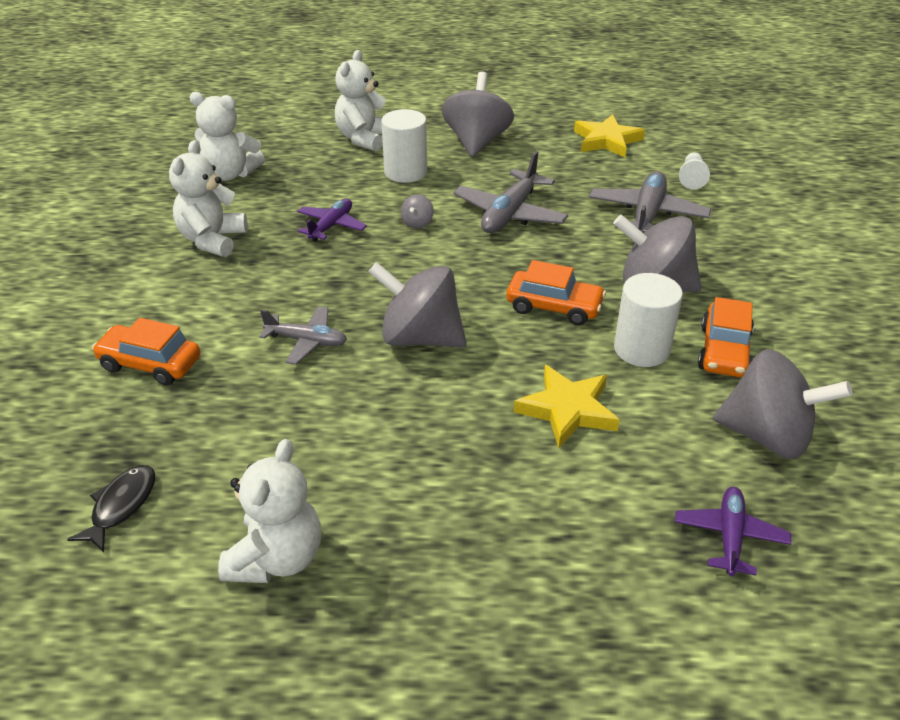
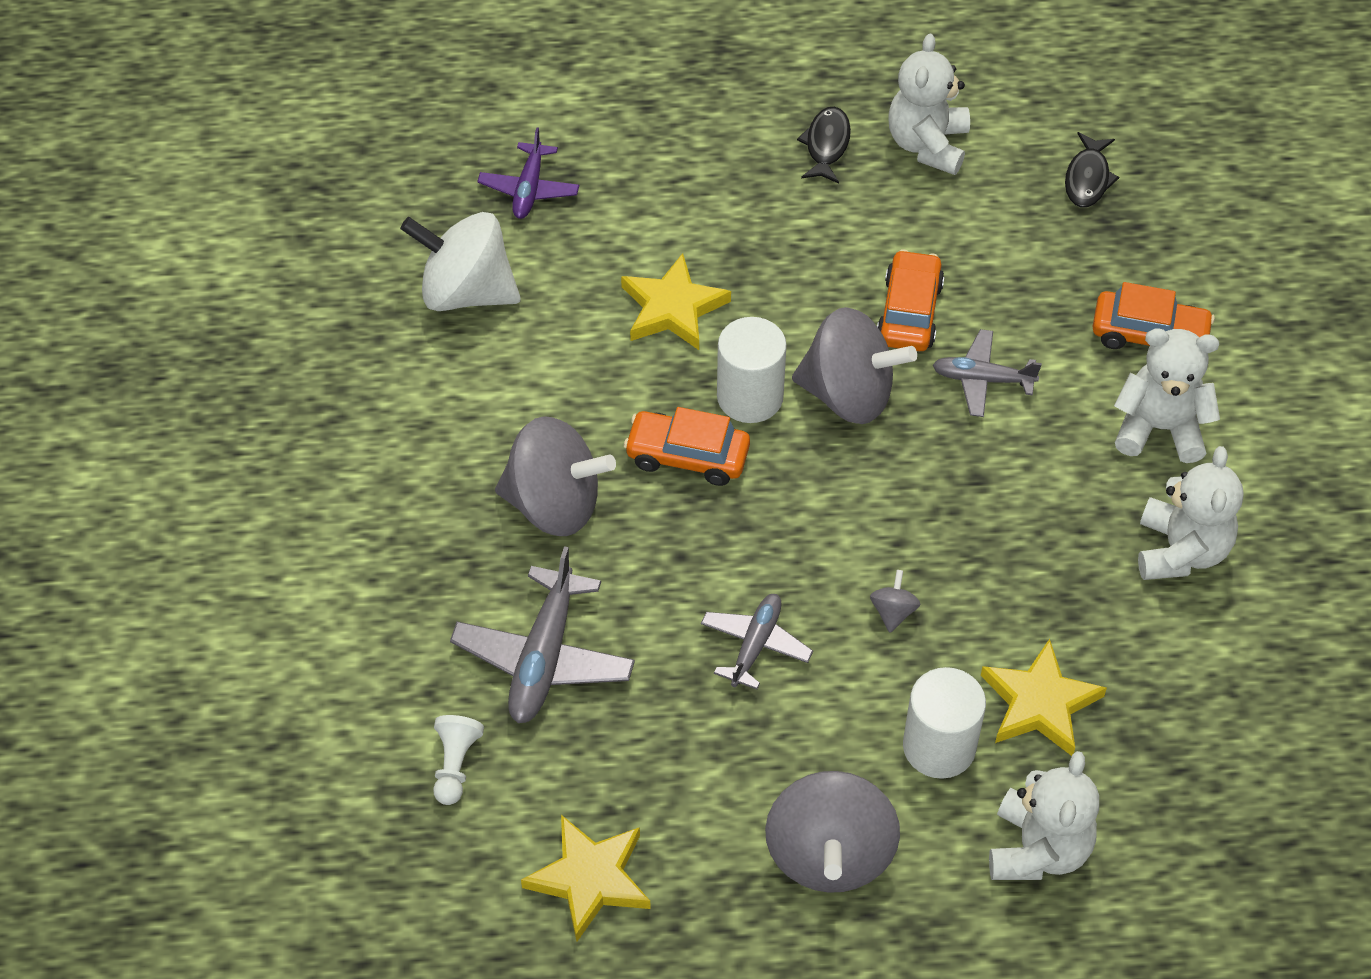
camera: 175 degrees right, 15 degrees up
(230, 174) = (1230, 717): white teddy bear -> white teddy bear (1159, 428)
(331, 226) = (1020, 595): purple plane -> none
(339, 184) = (1039, 703): none -> yellow star
(392, 566) = (826, 145): none -> black fish
(510, 214) = (755, 645): grey plane -> grey plane, size x0.63
(641, 349) = (583, 396): white cylinder -> white cylinder (750, 397)
(724, 351) = (485, 399): orange car -> orange car (909, 312)
(767, 436) = (466, 292): grey spinning top -> white spinning top

